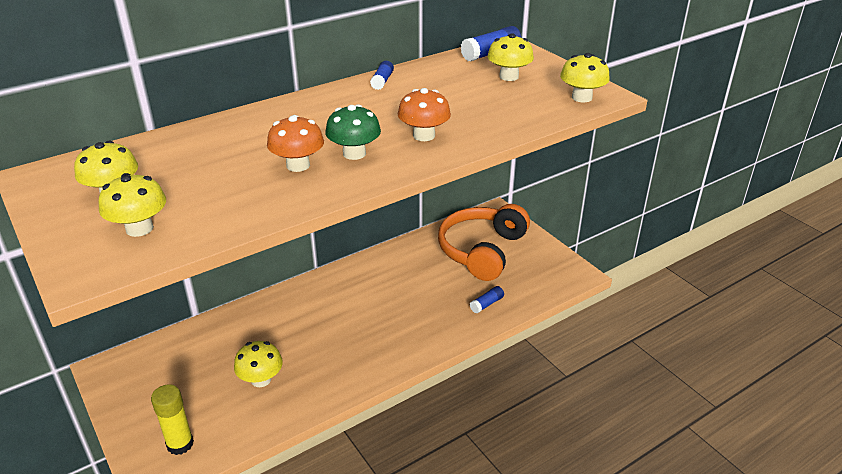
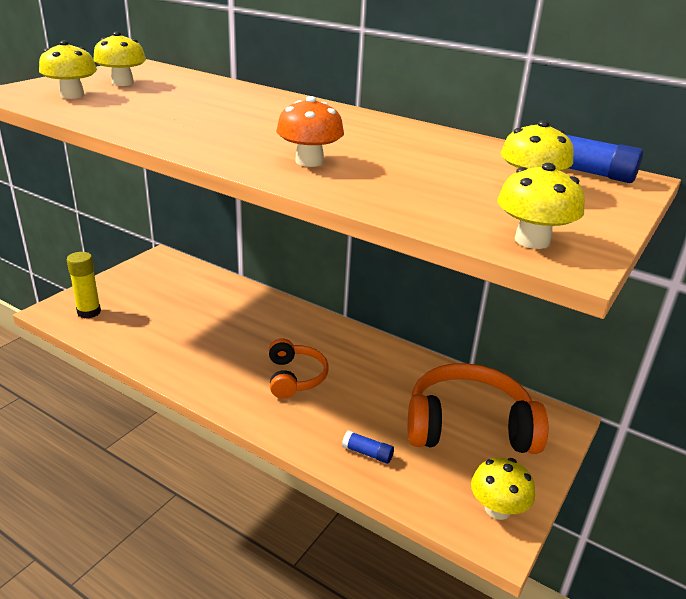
camera: 65 degrees right, 5 degrees down
(261, 379) = (174, 328): yellow mushroom -> yellow mushroom (497, 509)
(298, 165) = (202, 123): orange mushroom -> none
(354, 153) = (242, 139): green mushroom -> none
(382, 81) = (421, 131): blue glue stick -> none
(383, 318) = (295, 377): none -> orange headphones

